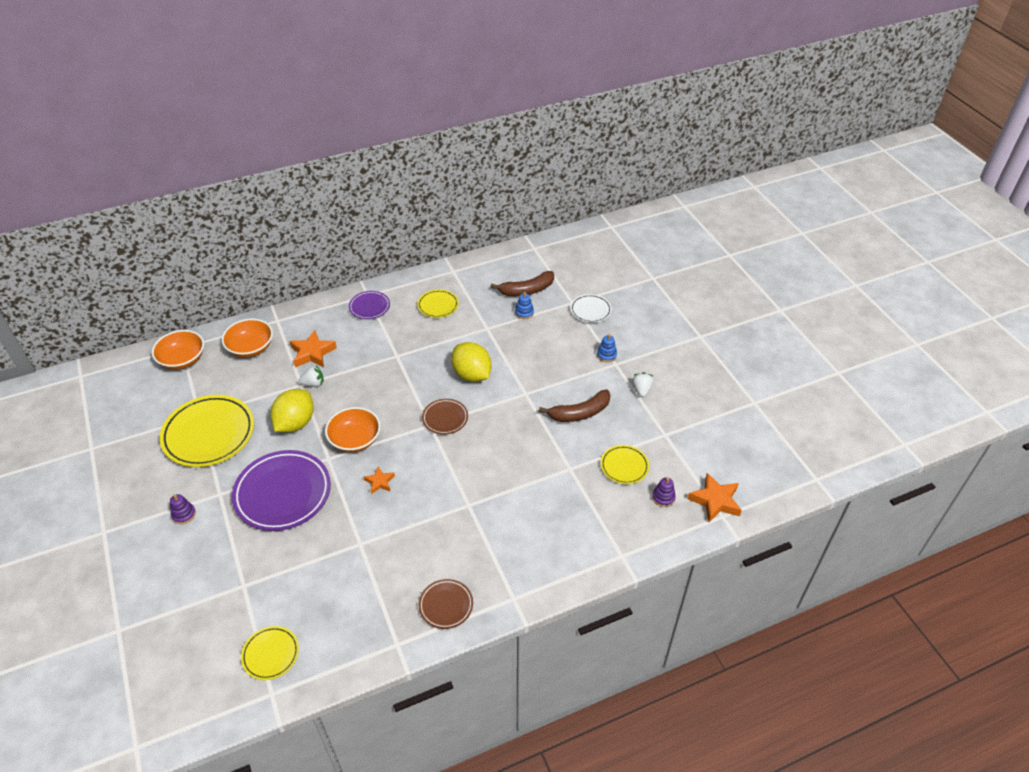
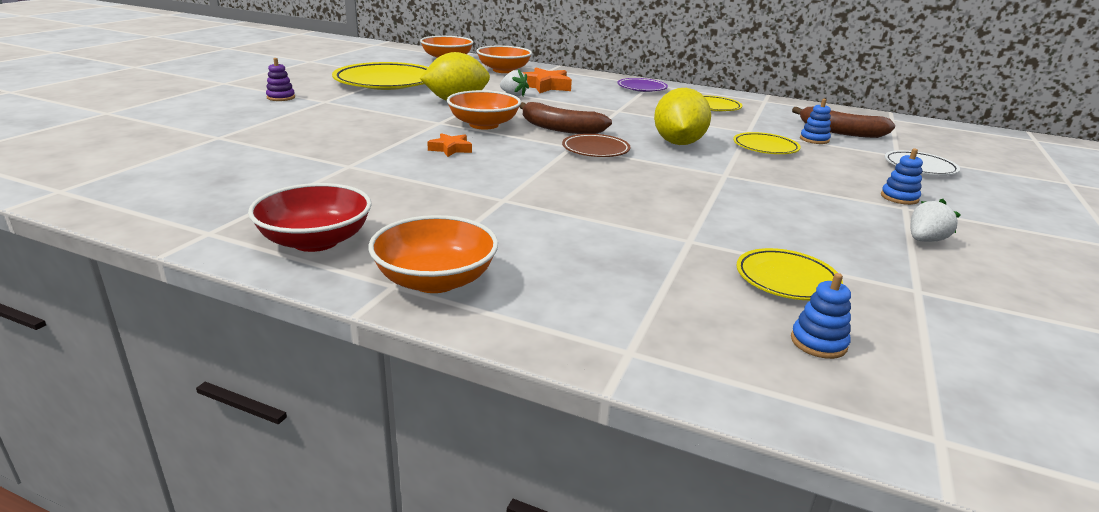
camera: 45 degrees right, 20 degrees down
(271, 654) = (126, 173): yellow plate -> yellow plate (765, 147)
(283, 493) = (363, 119): purple plate -> none
(446, 605) = (316, 241): brown plate -> red bowl
(522, 581) = (435, 280): none -> orange bowl
(579, 413) = (782, 213): brown banana -> brown banana (560, 128)
(663, 497) = (818, 342): purple stacking toy -> blue stacking toy
(715, 501) = (945, 410): orange star -> none

